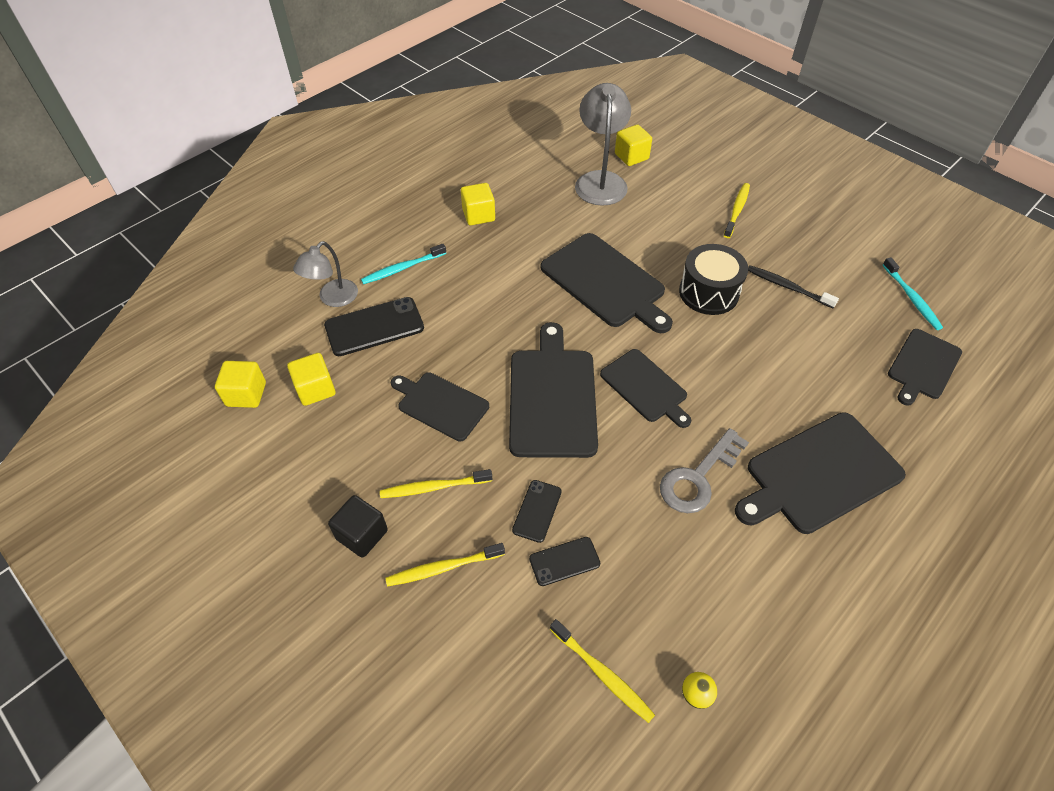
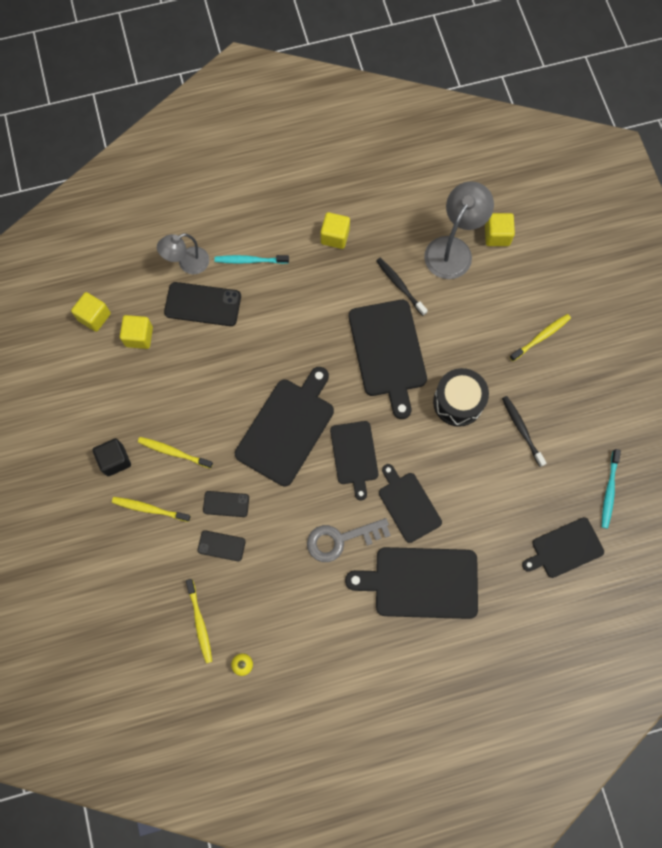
camera: 30 degrees right, 20 degrees up
(440, 405) = (211, 393): black cutting board -> black cutting board (408, 505)
(537, 511) = (226, 504): black phone -> black phone turned 45 degrees clockwise
(573, 226) = (400, 285): none -> black toothbrush

